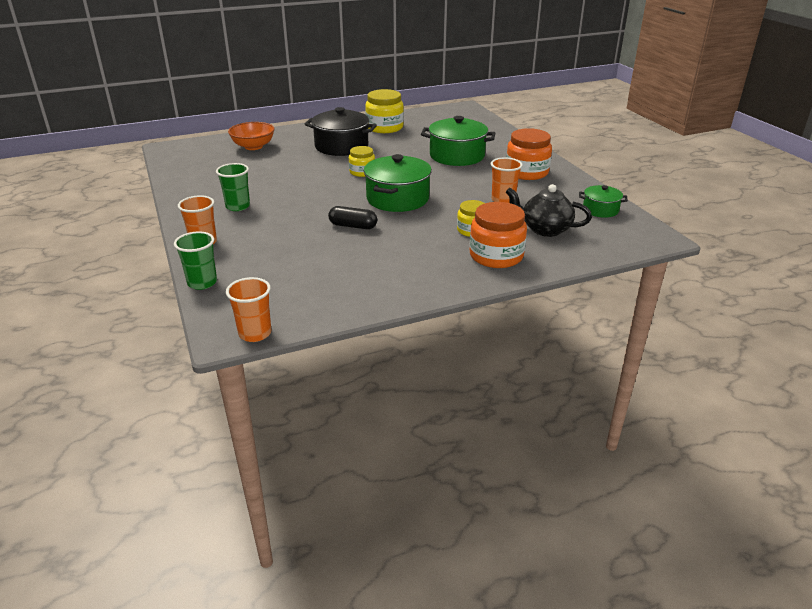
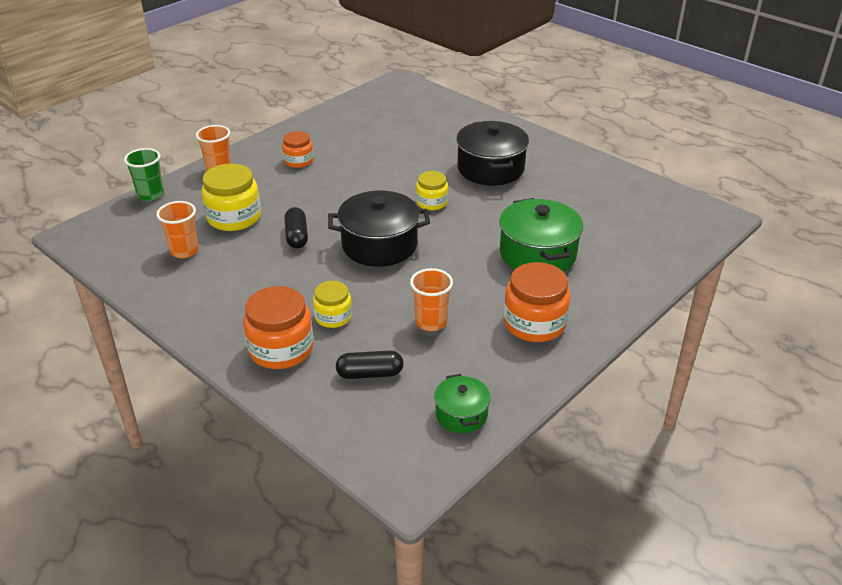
camera: 65 degrees right, 5 degrees up
(238, 206) = (298, 161): green cup -> orange jar
(253, 146) = (441, 120): orange bowl -> none
(255, 333) = (80, 247): orange cup -> orange cup (184, 251)
(384, 127) = (577, 179): yellow jar -> yellow jar (234, 217)
(397, 199) = (379, 245): green pot -> black pot
(545, 229) = (370, 374): black teapot -> black capsule

